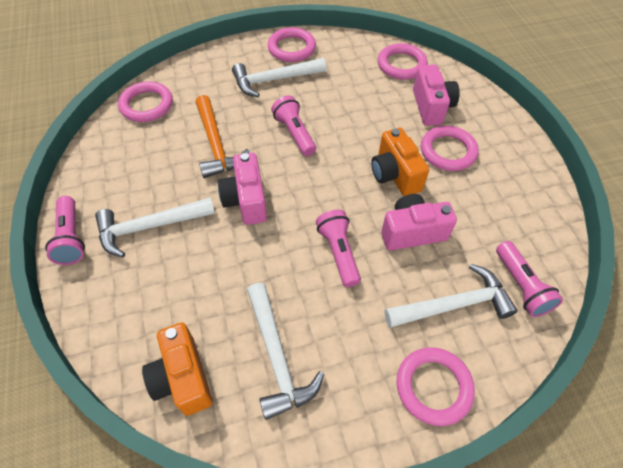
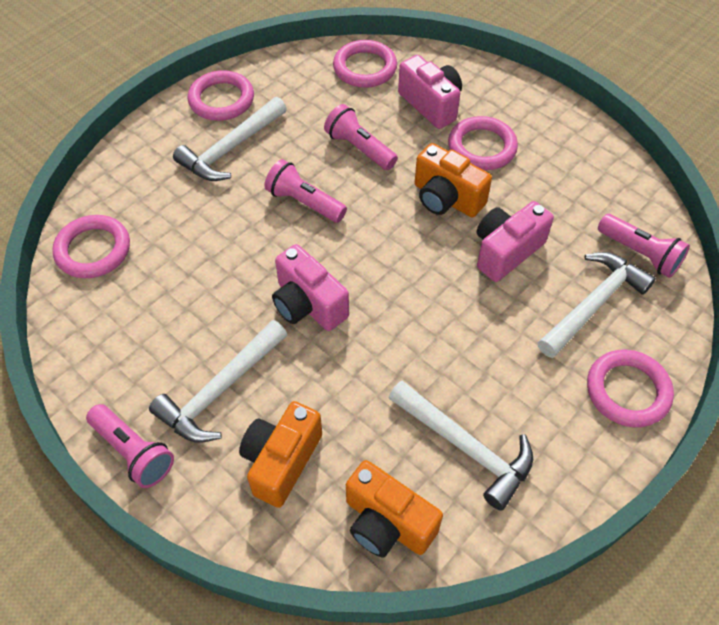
camera: 30 degrees left, 0 degrees up
(150, 294) = (281, 461): none -> orange camera
(216, 144) = (221, 258): orange hammer -> none
(339, 252) = (449, 310): pink flashlight -> pink flashlight (359, 148)

